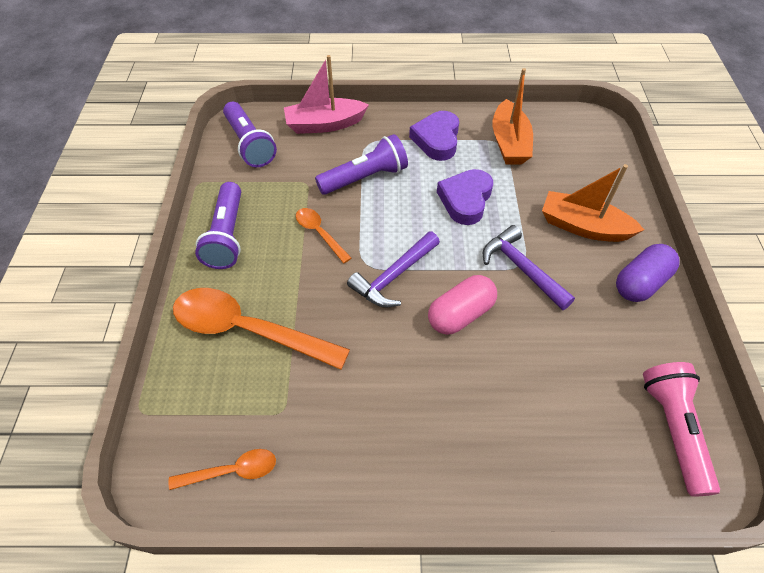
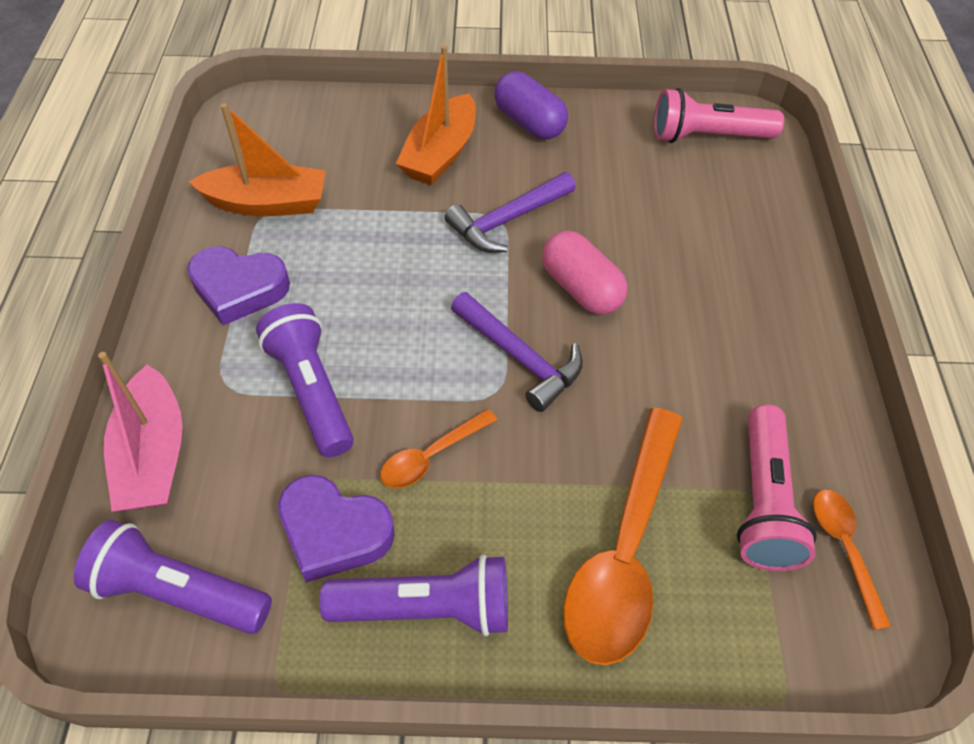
camera: 90 degrees left, 0 degrees up
(250, 144) = (178, 592): purple flashlight -> purple flashlight turned 135 degrees counterclockwise
(274, 420) = (763, 501): none -> pink flashlight
(465, 200) = (379, 265): purple heart -> purple heart (334, 532)

